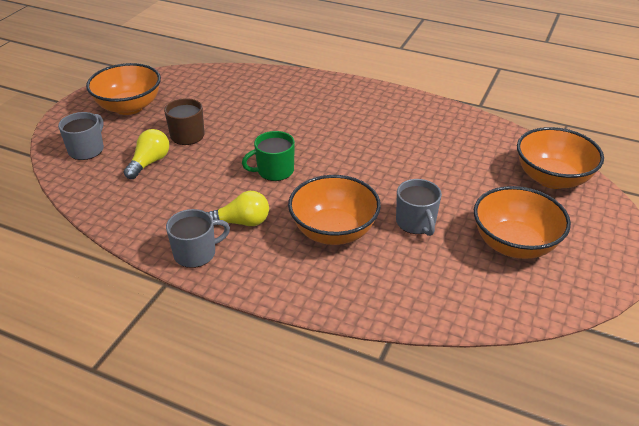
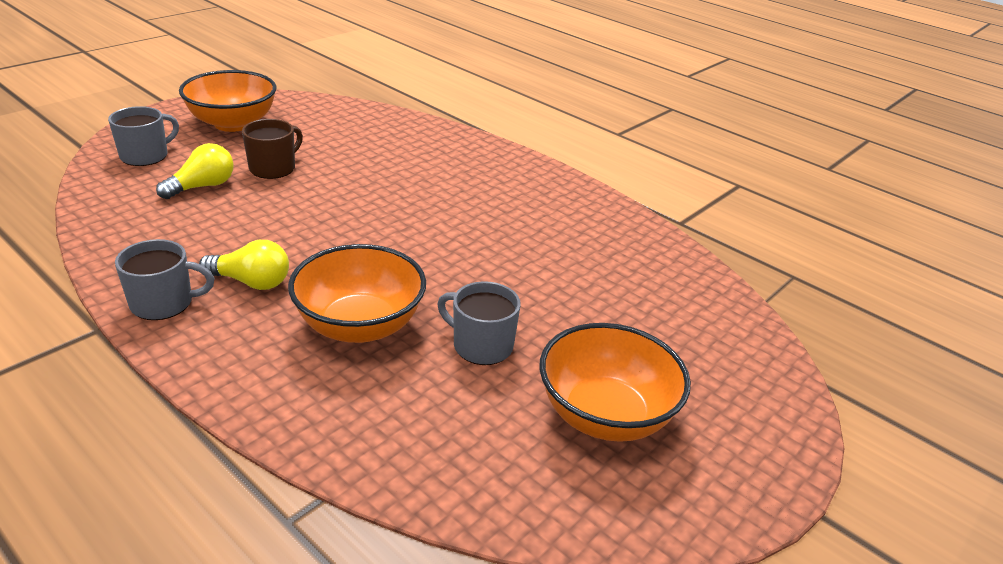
camera: 15 degrees right, 5 degrees down
(274, 171) = (343, 233): green mug -> none
(416, 223) = (481, 345): grey mug -> grey mug turned 120 degrees clockwise
(552, 178) = (724, 340): orange bowl -> none

